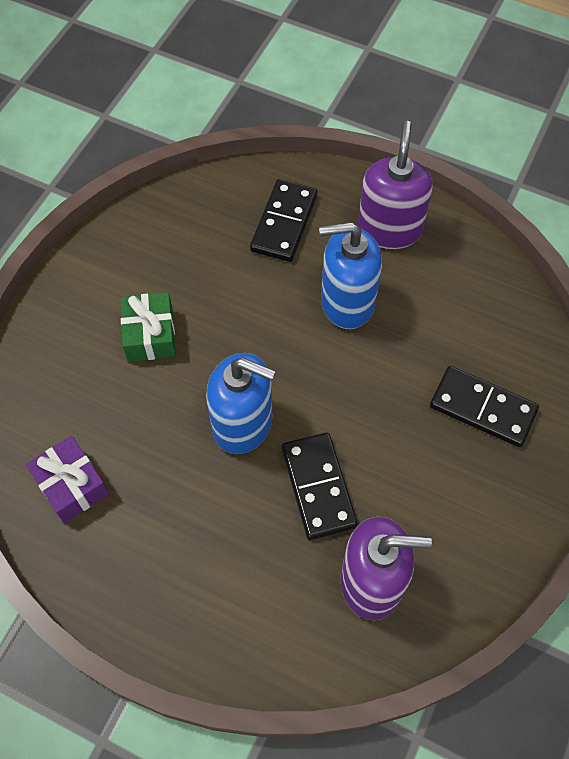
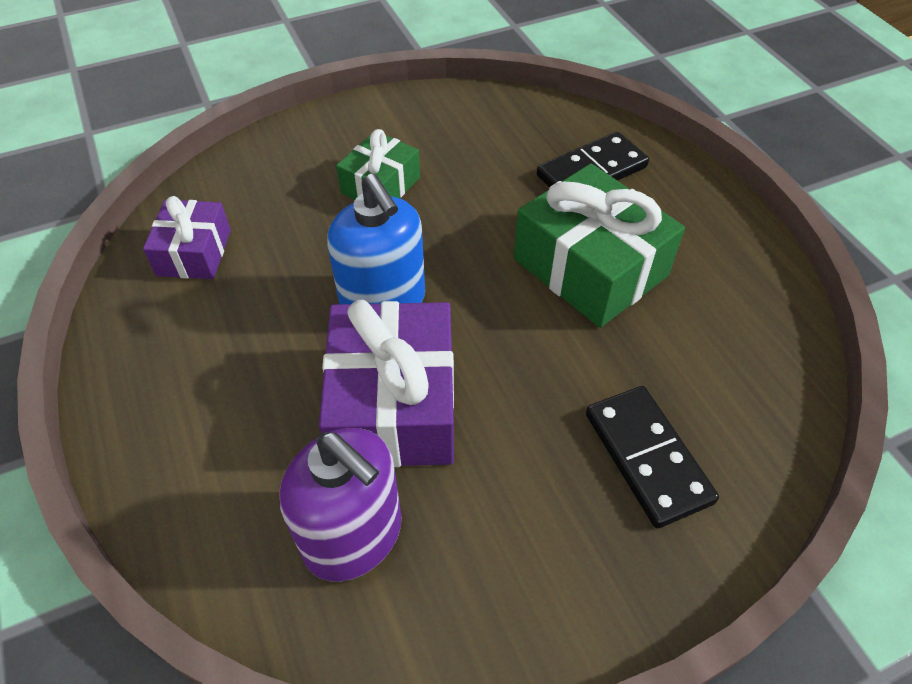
camera: 40 degrees right, 10 degrees down
(318, 487) = (394, 405): black domino -> purple gift
(347, 302) = (590, 267): blue soap dispenser -> green gift
(389, 229) = (697, 233): purple soap dispenser -> none

